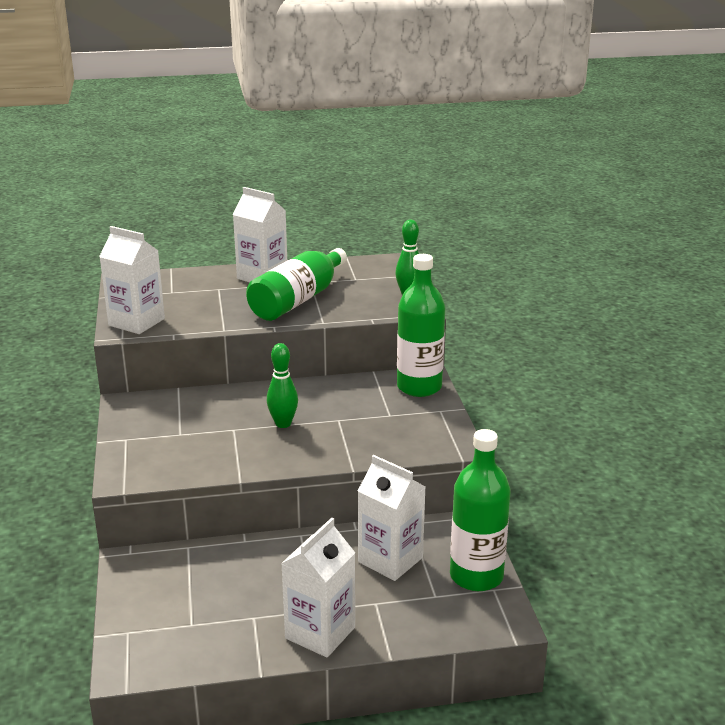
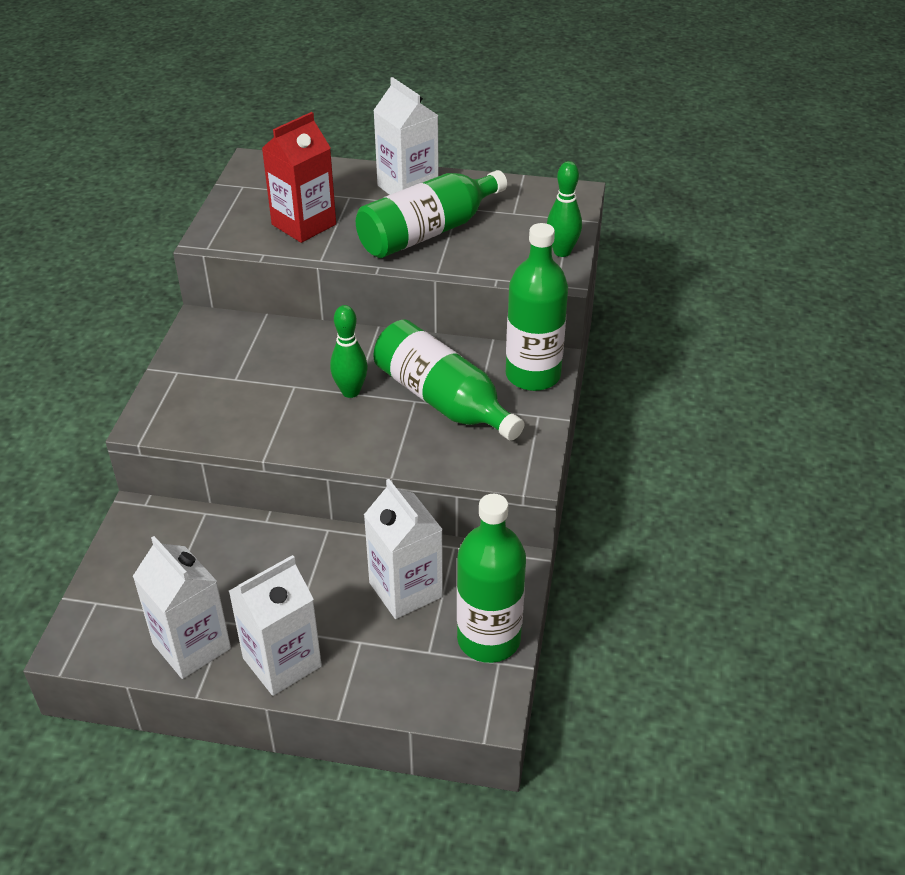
camera: 20 degrees right, 15 degrees up
(136, 322) = (234, 228): white carton -> white carton (191, 646)
(194, 311) = (304, 224): none -> red carton
(361, 415) = (443, 400): none -> green bottle

